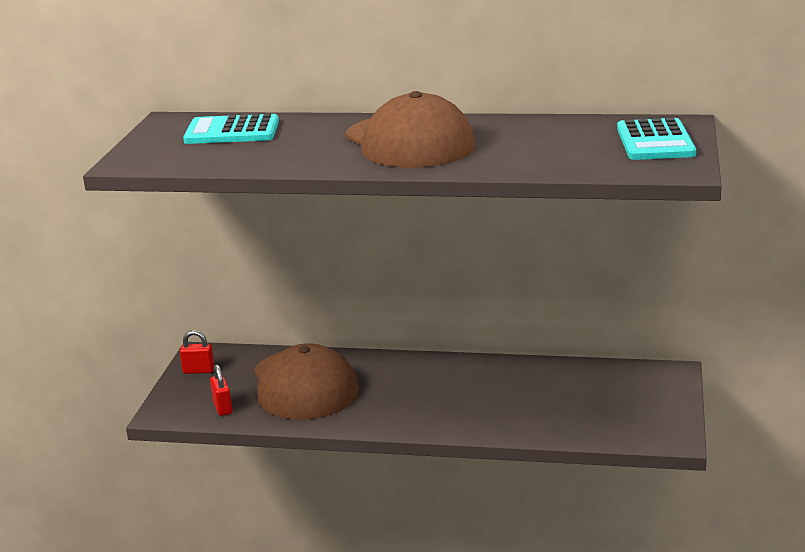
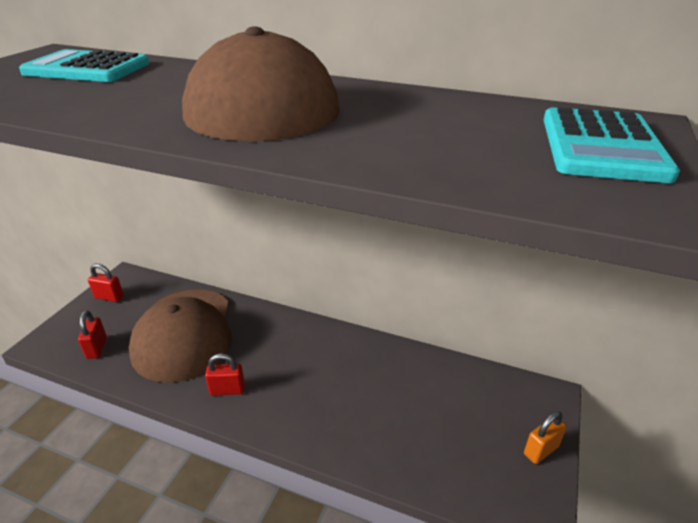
camera: 10 degrees right, 10 degrees up
(376, 414) = (227, 390): none -> red padlock
(671, 404) = (541, 450): none -> orange padlock

